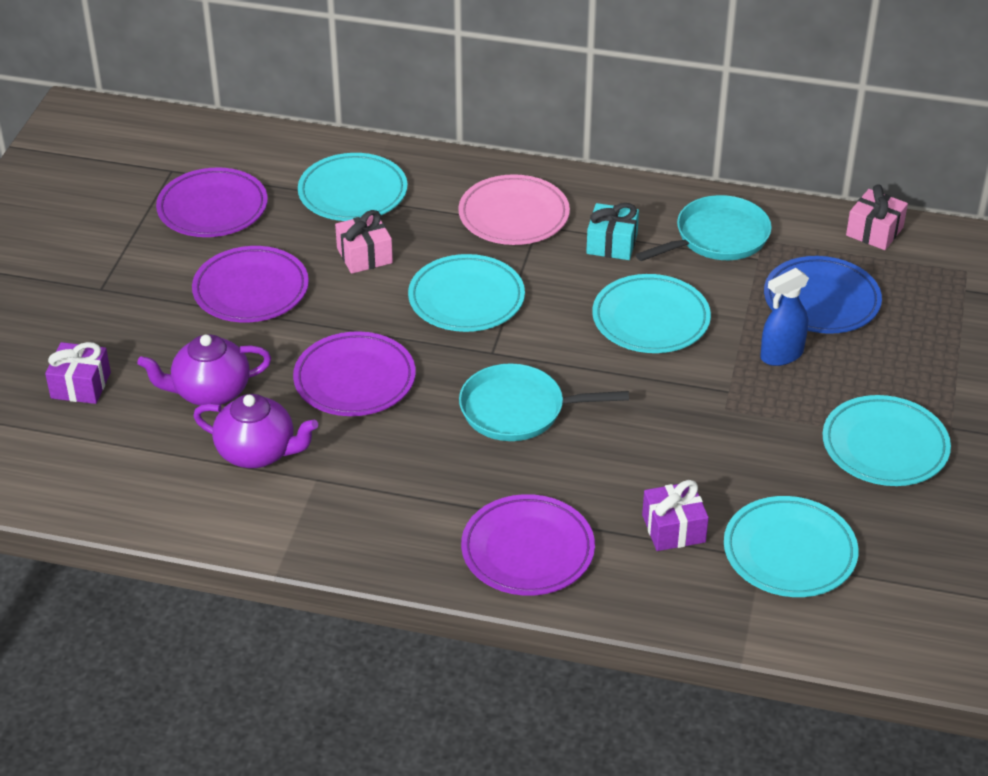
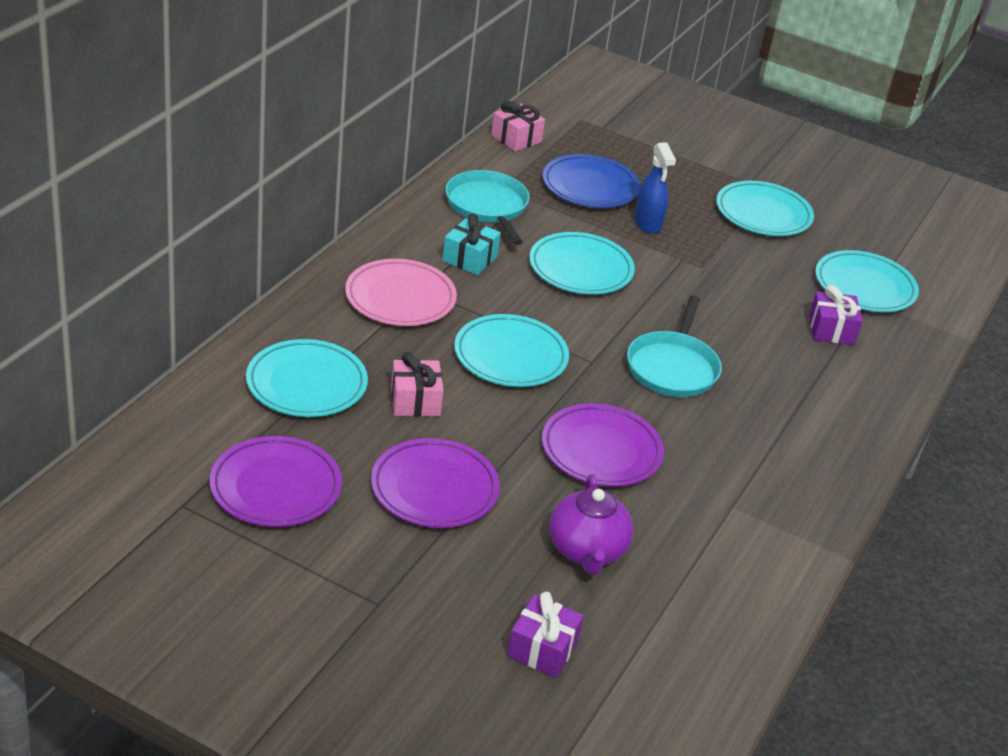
camera: 80 degrees left, 5 degrees down
(258, 452) = (686, 536): purple teapot -> none
(527, 550) = (844, 407): purple plate -> none

